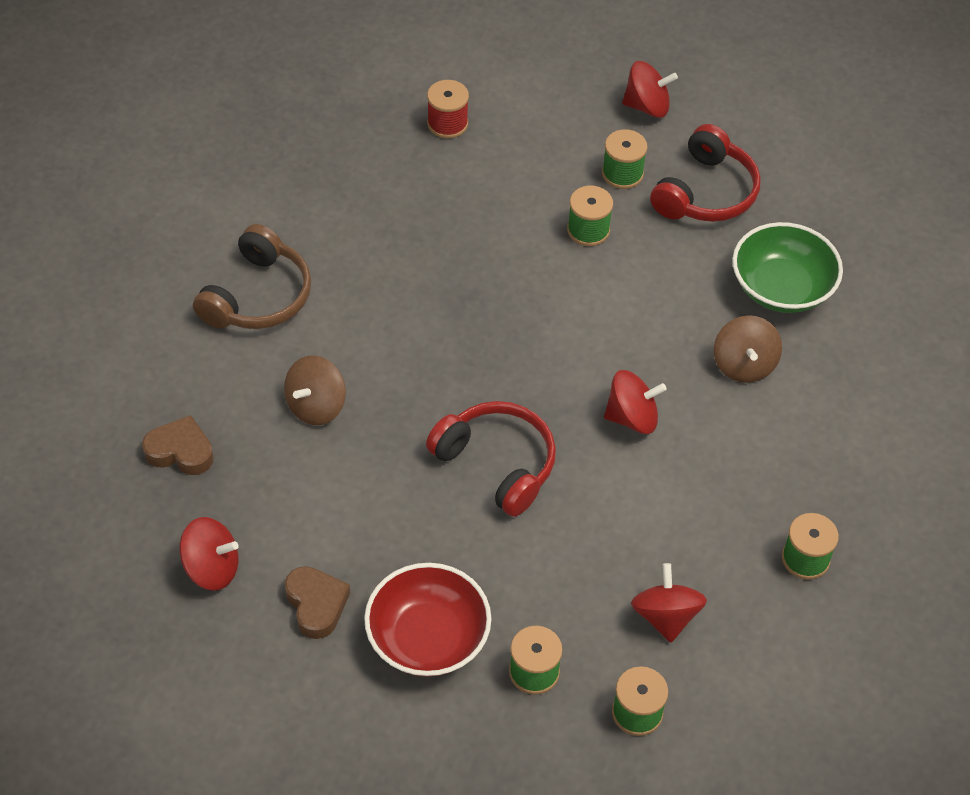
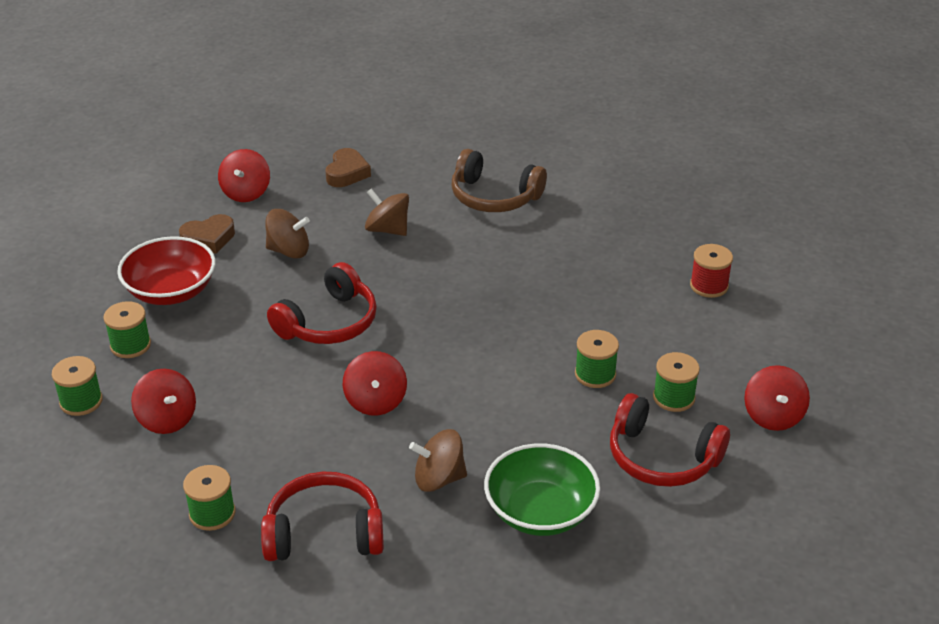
camera: 90 degrees right, 15 degrees down
(352, 511) = (289, 251): none -> brown spinning top
(665, 616) = (167, 419): red spinning top -> red spinning top turned 60 degrees clockwise
(823, 459) = (324, 533): none -> red headphones

